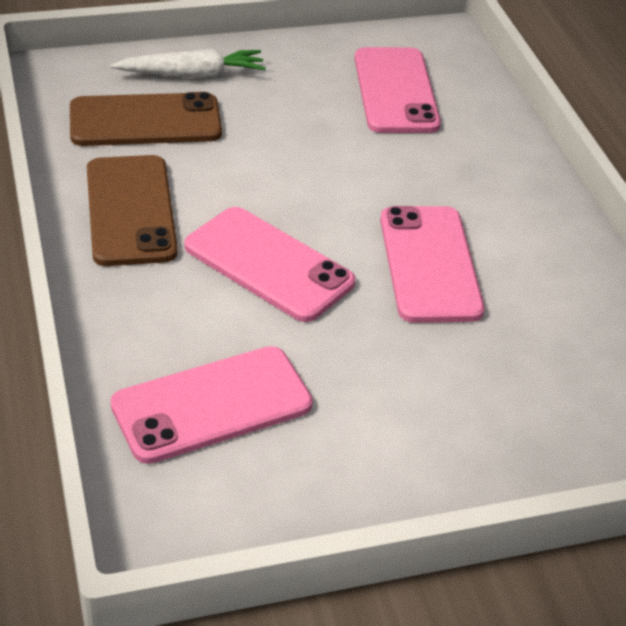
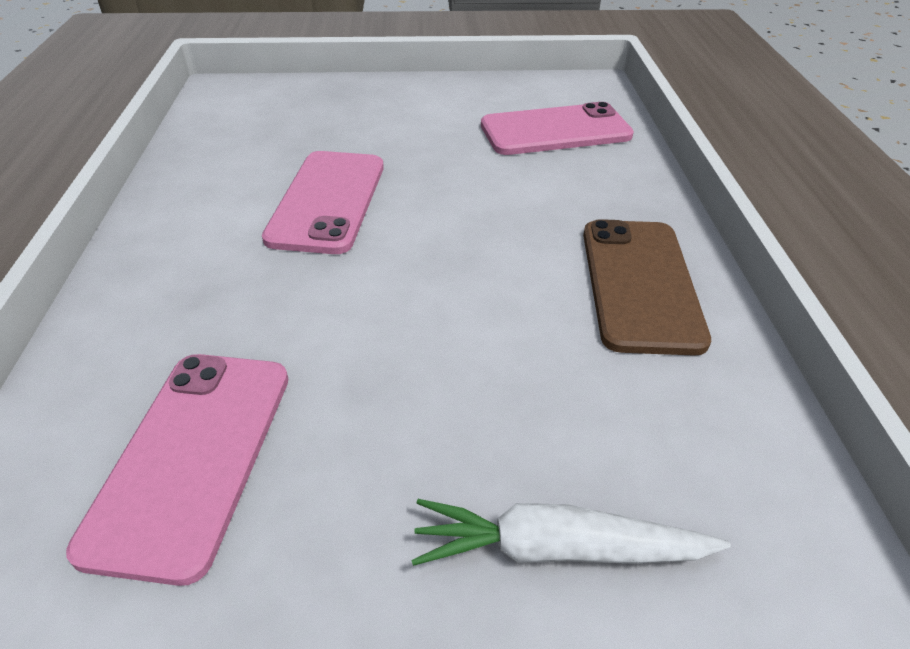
camera: 165 degrees left, 0 degrees up
(145, 121) = (638, 429): brown phone -> none
(268, 265) = (489, 215): pink phone -> none

